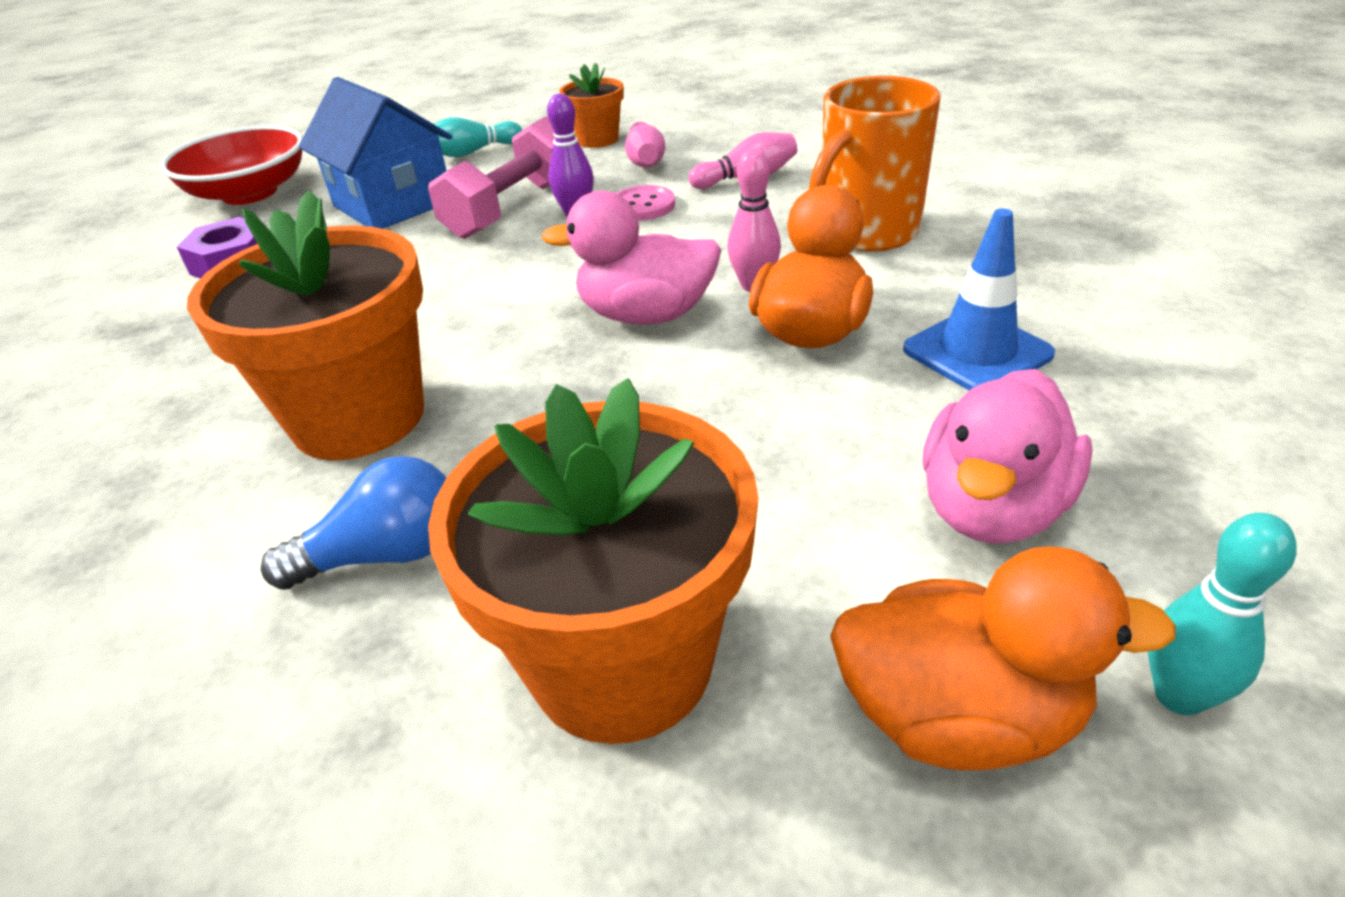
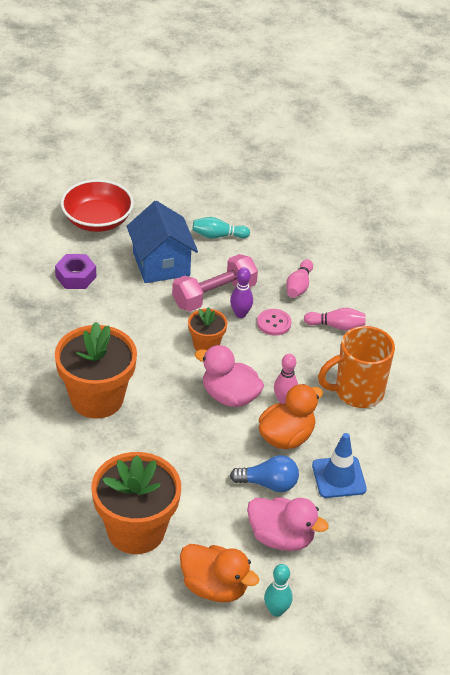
camera: 20 degrees right, 5 degrees up
(386, 554) = (85, 462): blue light bulb -> blue light bulb (268, 484)
(597, 140) = (287, 255): orange flower pot -> orange flower pot (206, 344)
(992, 508) = (281, 538): pink duck -> pink duck turned 120 degrees counterclockwise

